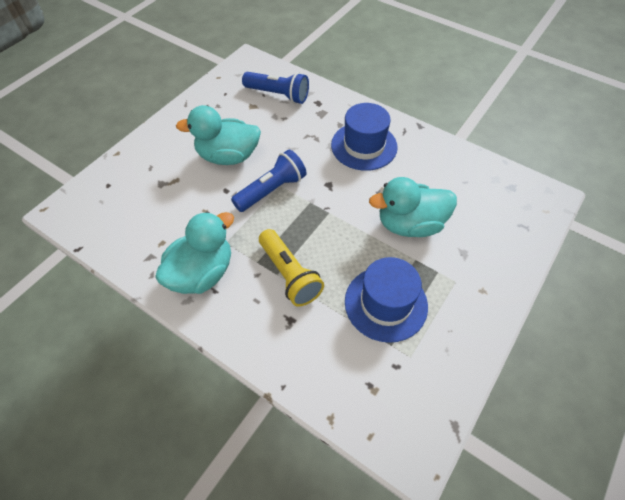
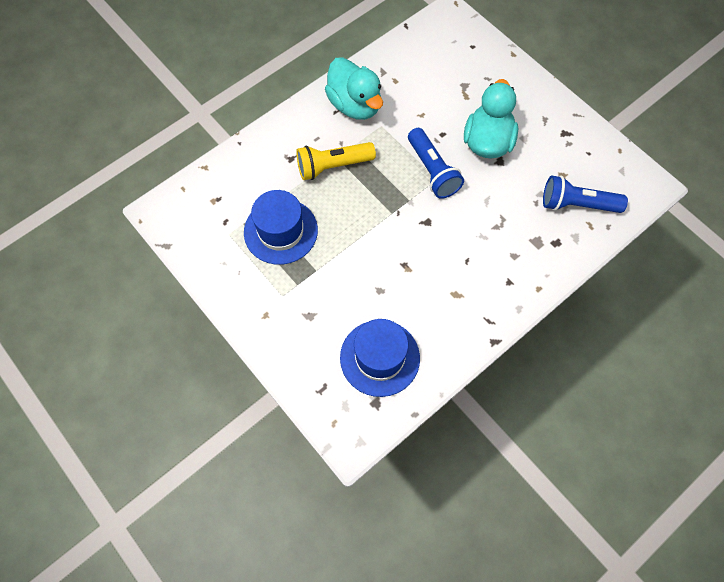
camera: 105 degrees right, 10 degrees up
(278, 95) = (577, 204): blue flashlight -> blue flashlight turned 60 degrees clockwise
(364, 146) = (474, 270): blue hat -> blue hat (380, 358)
(410, 224) = (356, 279): turquoise duck -> none

